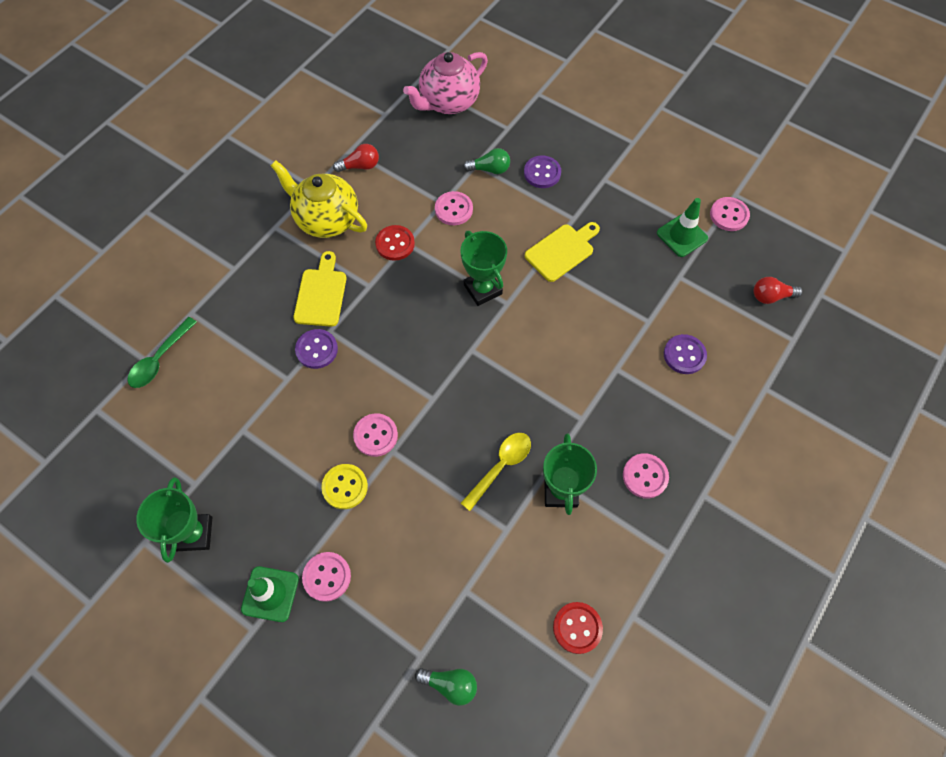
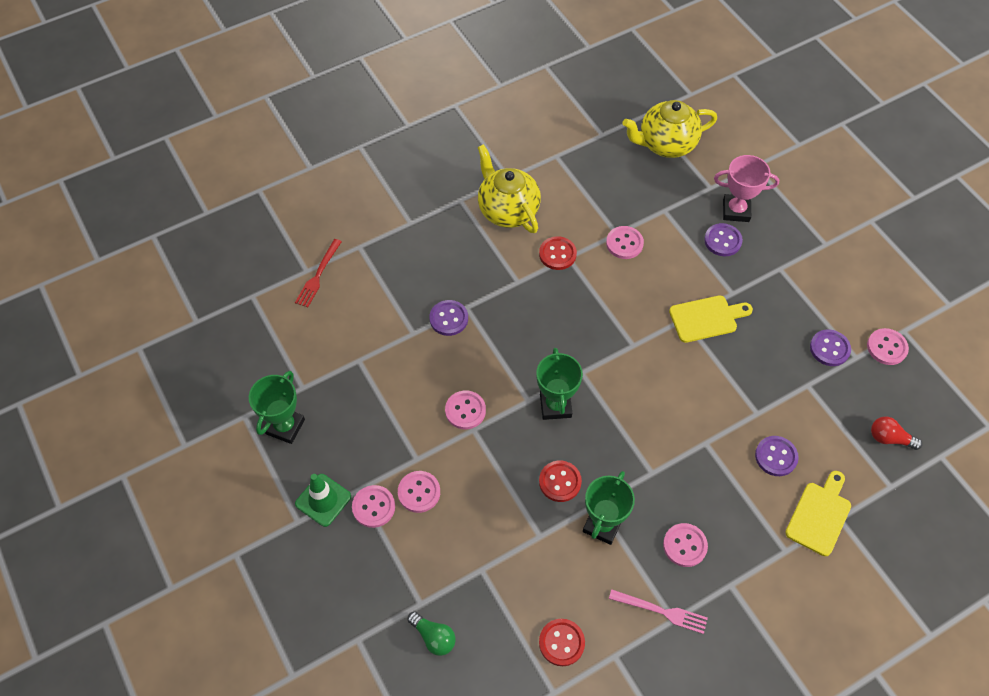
camera: 25 degrees right, 5 degrees down
(160, 359) = (318, 275): green spoon -> red fork
(321, 294) = (474, 273): yellow cutting board -> yellow cutting board (820, 515)
(345, 487) = (420, 442): yellow button -> none
(360, 166) = (558, 174): red light bulb -> none
(367, 540) = (419, 492): none -> pink button
(448, 102) = (666, 144): pink teapot -> yellow teapot
(483, 289) = (617, 324): green trophy -> green trophy (555, 405)
(489, 169) = (675, 219): green light bulb -> none
(500, 466) = (560, 482): yellow spoon -> red button
(540, 141) = (736, 210): none -> pink trophy
(654, 551) = (661, 611): none -> pink fork
(682, 235) = (829, 348): green traffic cone -> purple button

